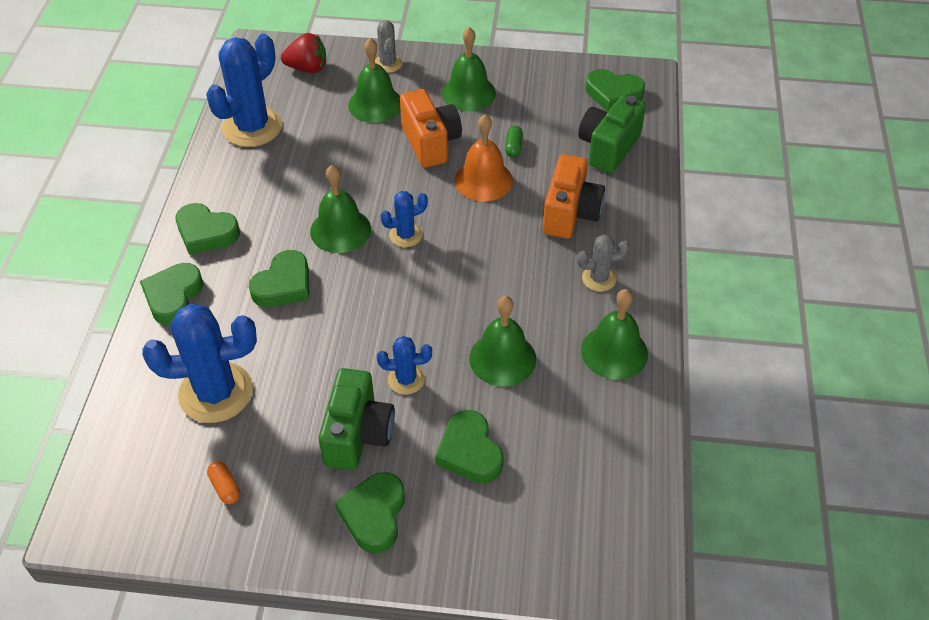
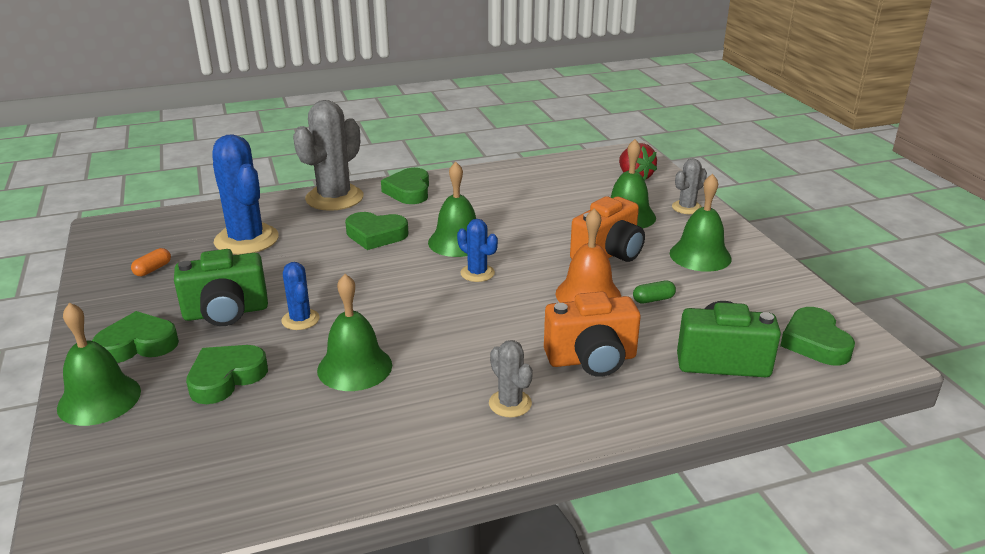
camera: 65 degrees right, 20 degrees down
(173, 297) = (334, 198): green heart -> grey cactus
(252, 127) = (540, 176): blue cactus -> none
(614, 352) = (406, 442): green bell -> green bell (99, 399)

